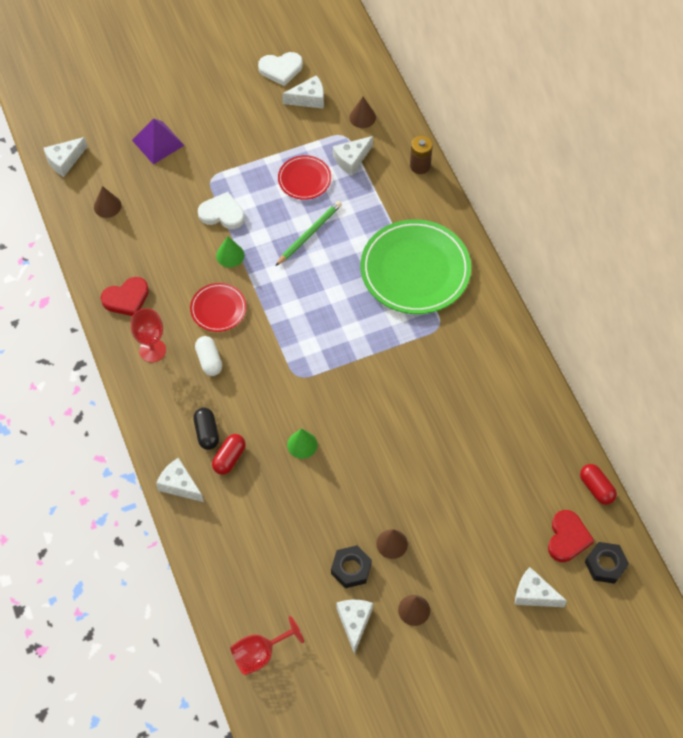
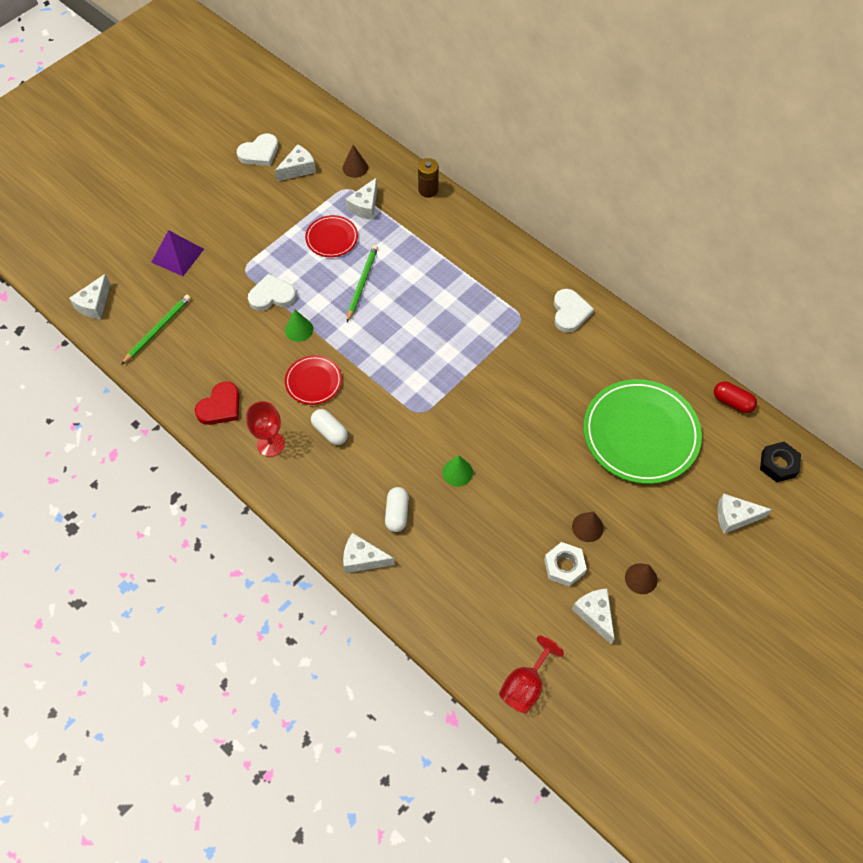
camera: 25 degrees left, 0 degrees up
(107, 206) = (158, 329): brown cone -> green pencil
(207, 433) = (363, 499): black capsule -> none
(229, 458) = (397, 513): red capsule -> white capsule
(351, 569) = (564, 566): black nut -> white nut
(415, 270) = (473, 279): green plate -> green plate (640, 434)
(489, 339) = (570, 312): none -> white heart
(567, 538) = (734, 455): red heart -> none

